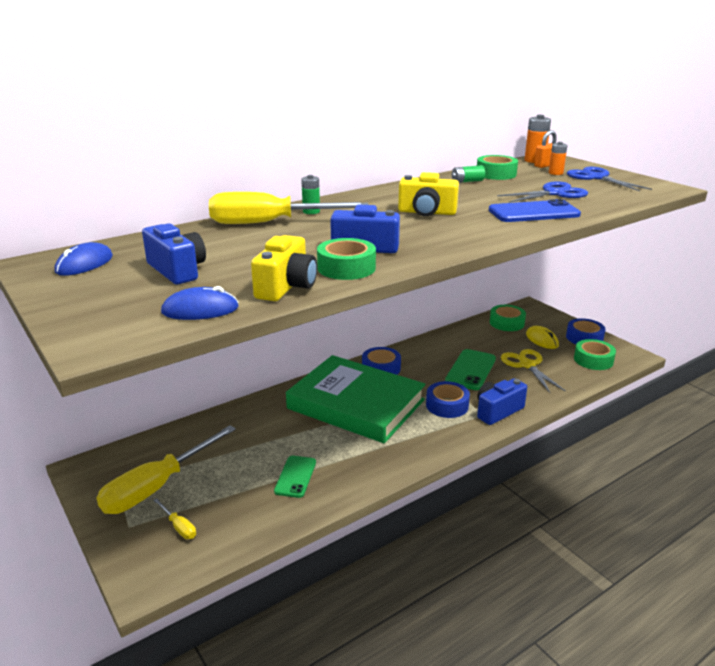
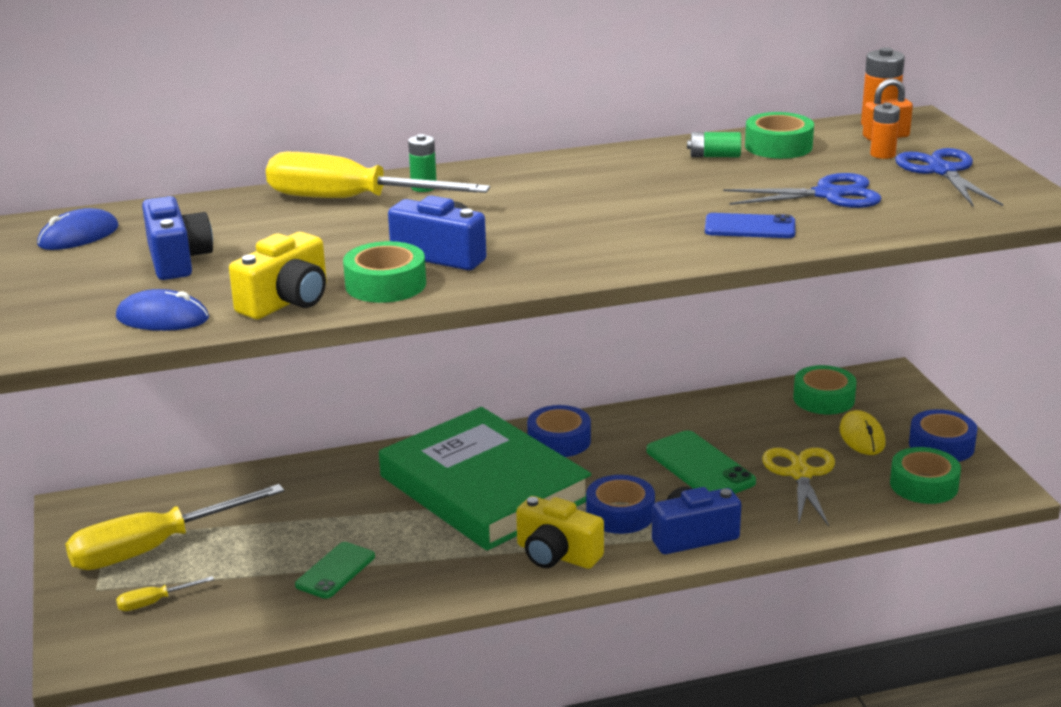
camera: 20 degrees right, 0 degrees up
(179, 527) = (154, 602): yellow screwdriver -> yellow screwdriver turned 90 degrees clockwise
(427, 212) = (587, 208): yellow camera -> yellow camera (556, 555)
(471, 370) = (700, 466): green phone -> green phone turned 75 degrees counterclockwise
(533, 212) = (750, 227): blue phone -> blue phone, size x0.67

